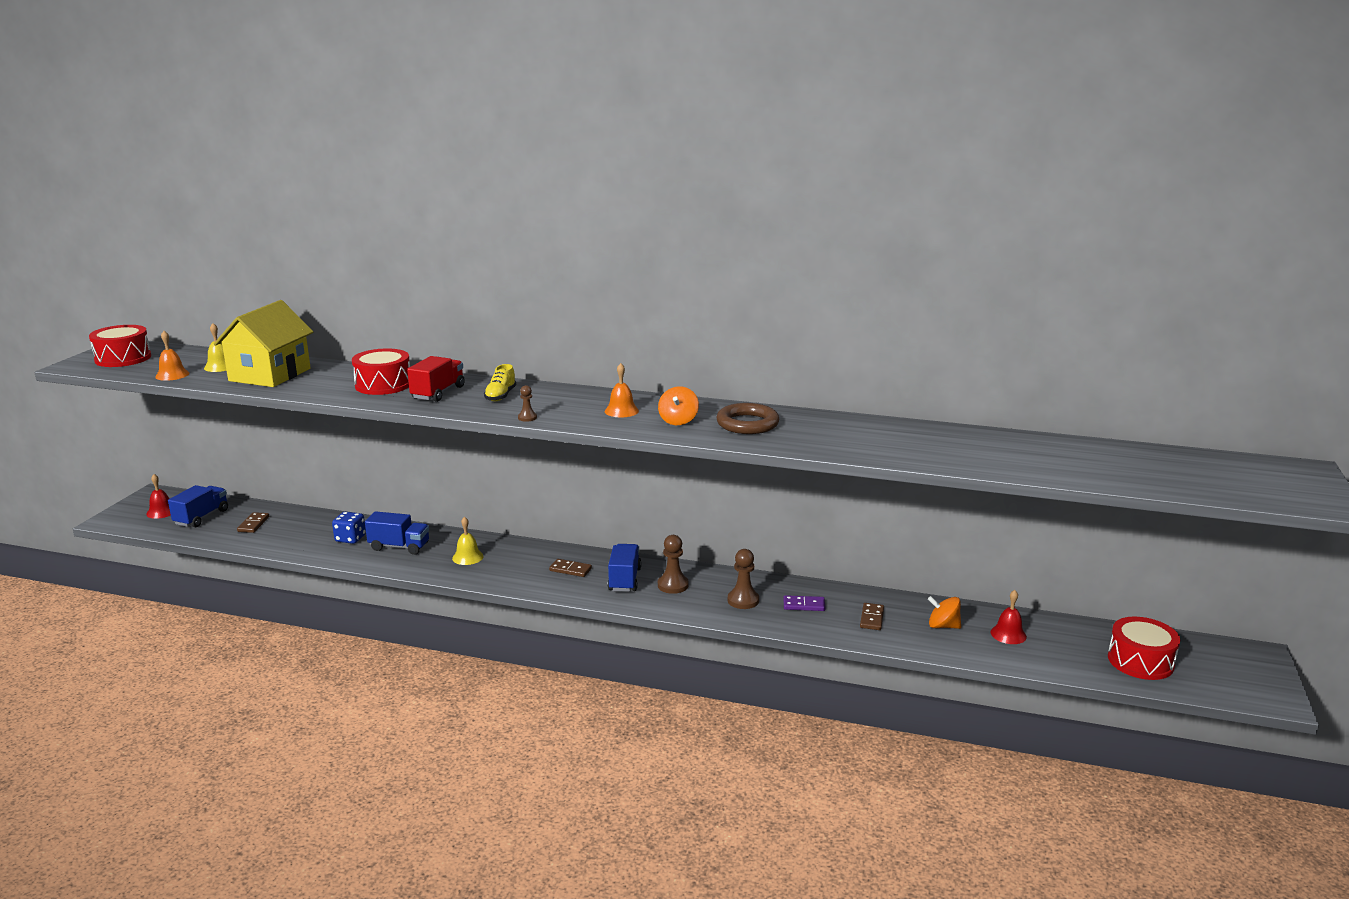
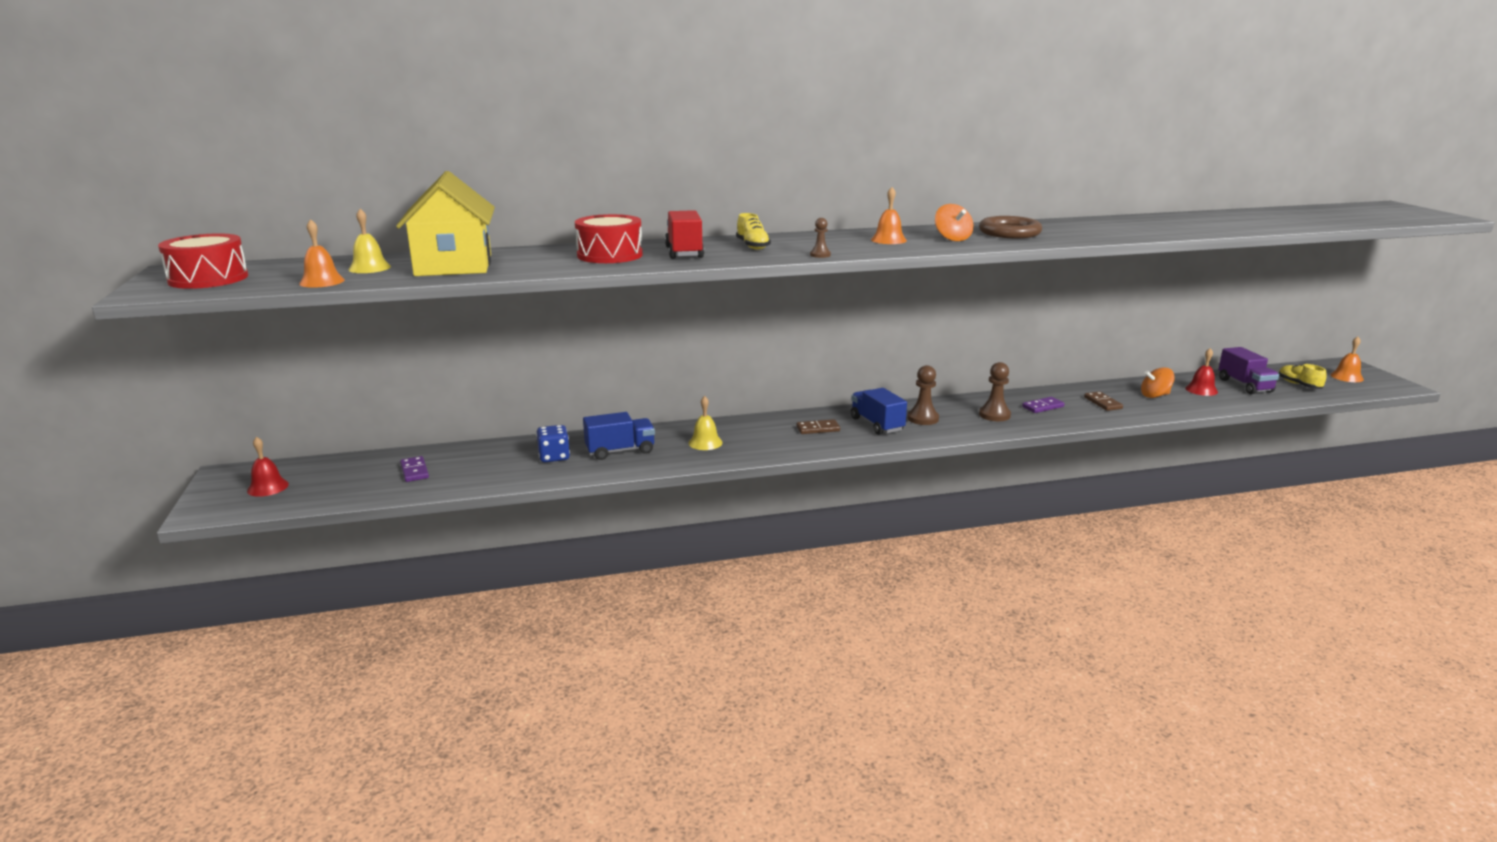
camera: 30 degrees left, 0 degrees up
(201, 517) = (334, 480): blue truck -> none
(253, 524) = (414, 471): brown domino -> purple domino
(1070, 643) = (1244, 385): none -> purple truck
(1140, 661) = (1299, 385): red drum -> yellow shoe
(1225, 669) = (1346, 377): none -> orange bell

